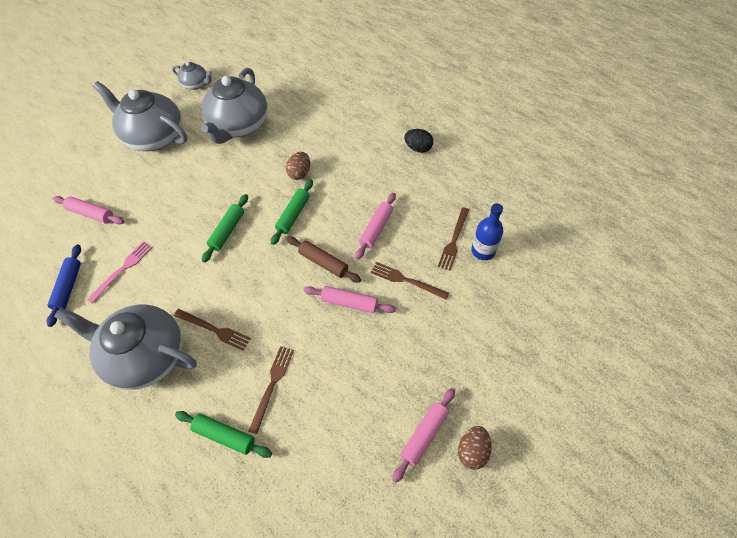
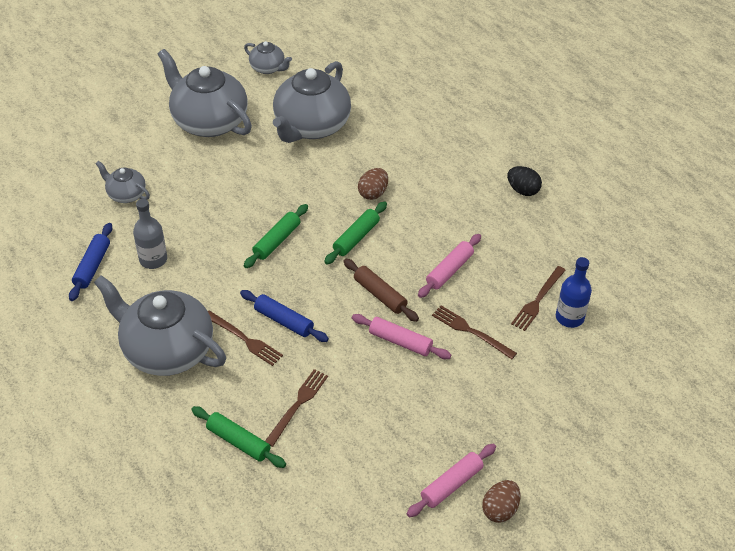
camera: 10 degrees right, 10 degrees down
(91, 214) = (126, 194): pink rolling pin -> grey teapot
(122, 270) = (153, 259): pink fork -> grey bottle
(246, 304) = (284, 321): none -> blue rolling pin

